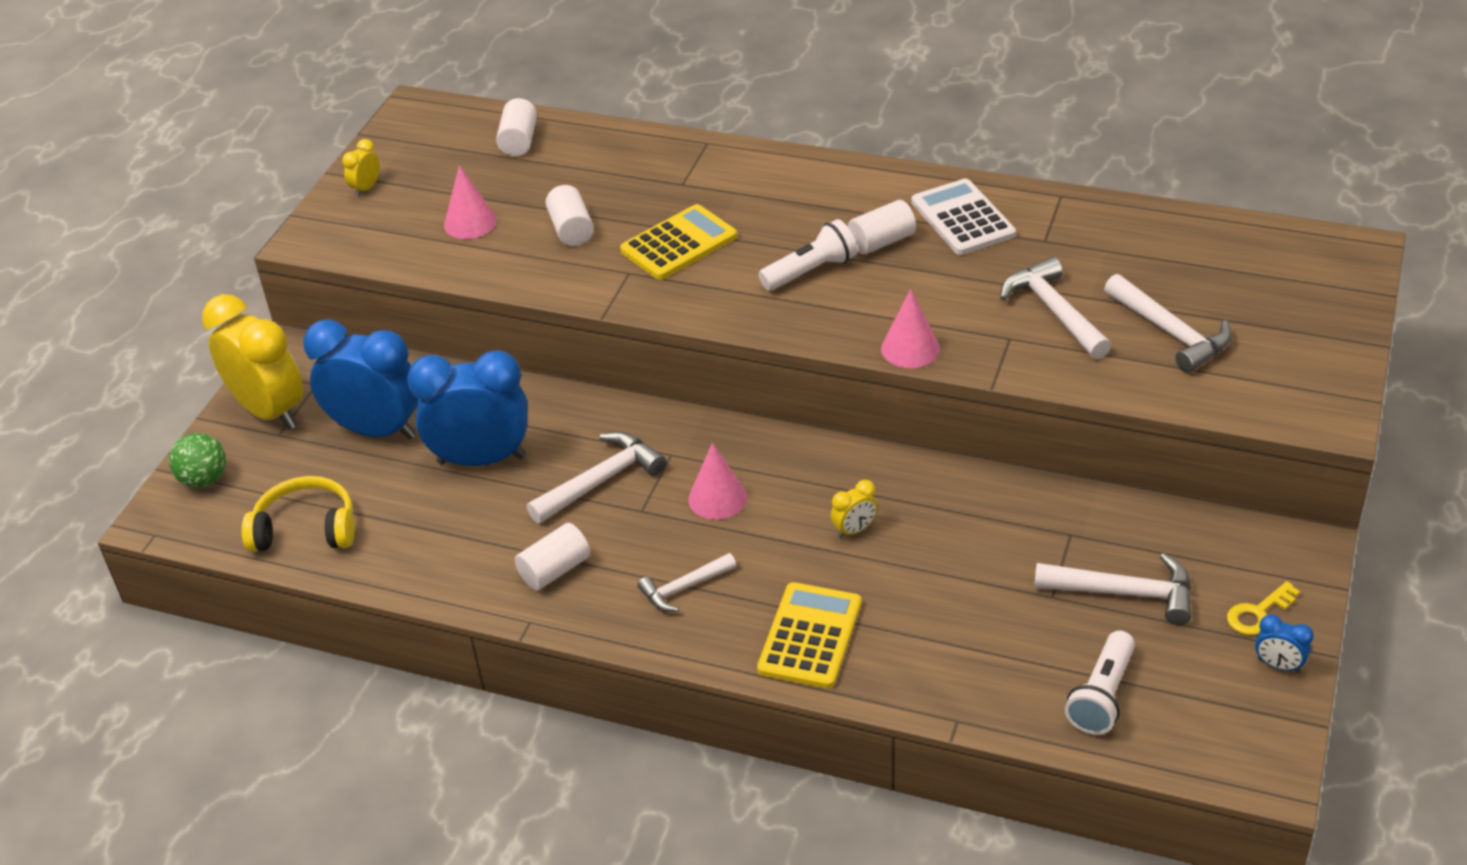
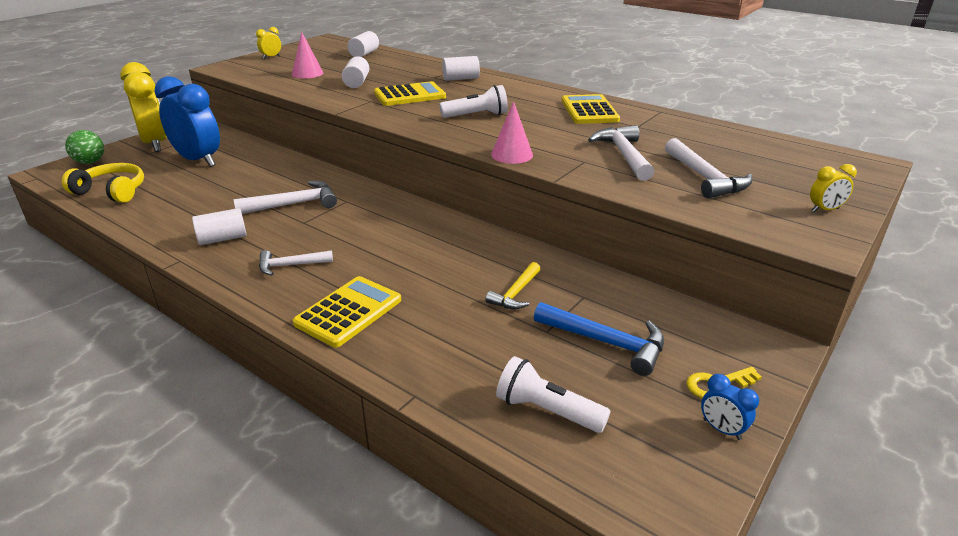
camera: 15 degrees right, 10 degrees down
(481, 459) = (238, 182): blue clock -> none
(717, 498) = (354, 226): pink cone -> none
(854, 530) = (428, 260): yellow clock -> yellow clock (825, 210)
(881, 241) = (530, 111): white cylinder -> white cylinder (461, 79)
(962, 218) = (589, 110): white calculator -> yellow calculator
(990, 552) = (515, 293): none -> yellow hammer
(1102, 696) = (547, 410): white flashlight -> white flashlight turned 75 degrees clockwise
(1124, 593) = (606, 342): white hammer -> blue hammer

